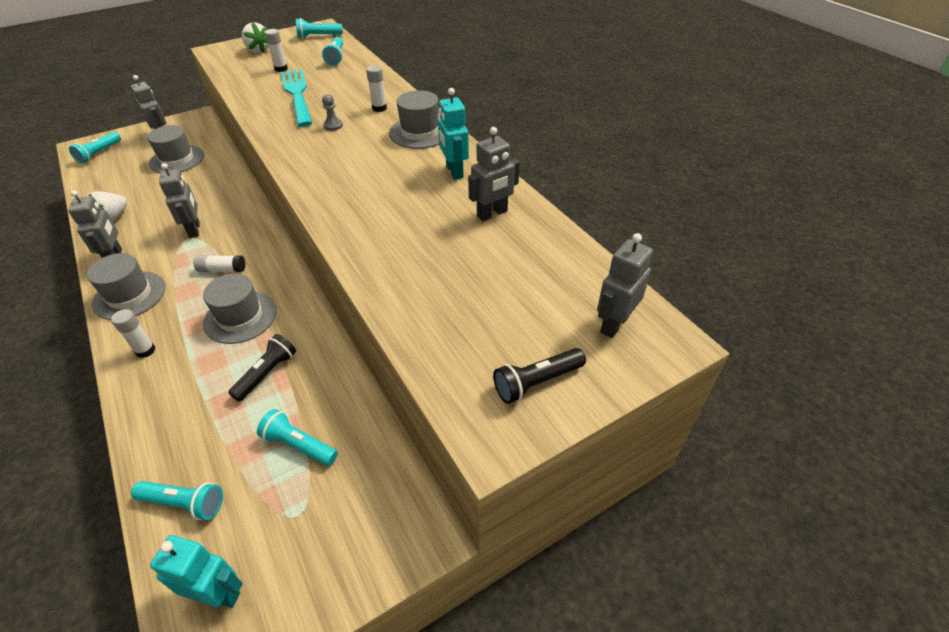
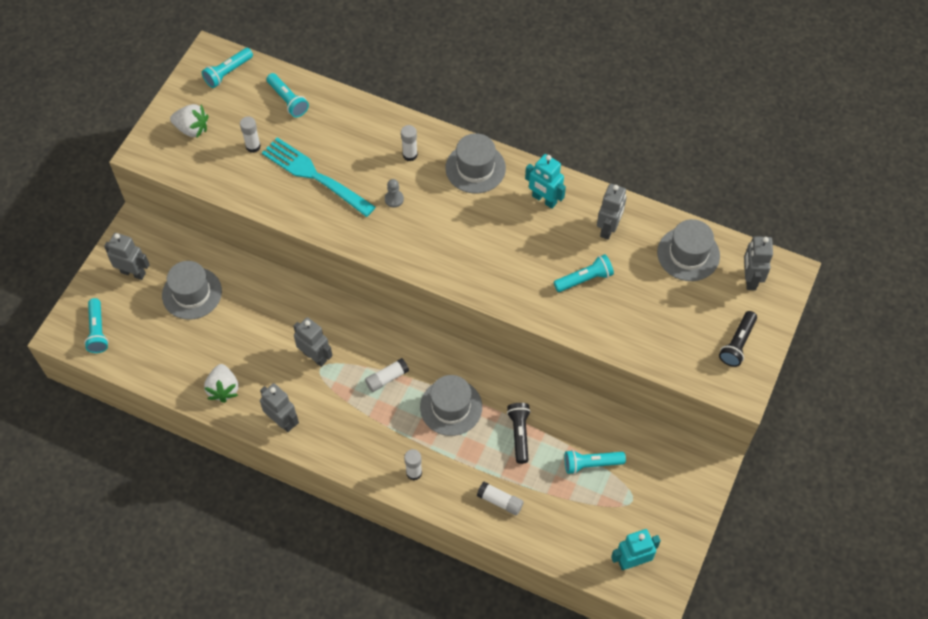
camera: 35 degrees left, 15 degrees up
(129, 295) = (342, 443): grey hat -> grey hat (688, 254)
(177, 423) = (500, 501): none -> white glue stick
(184, 503) = (561, 537): turquoise flashlight -> turquoise flashlight (584, 279)

